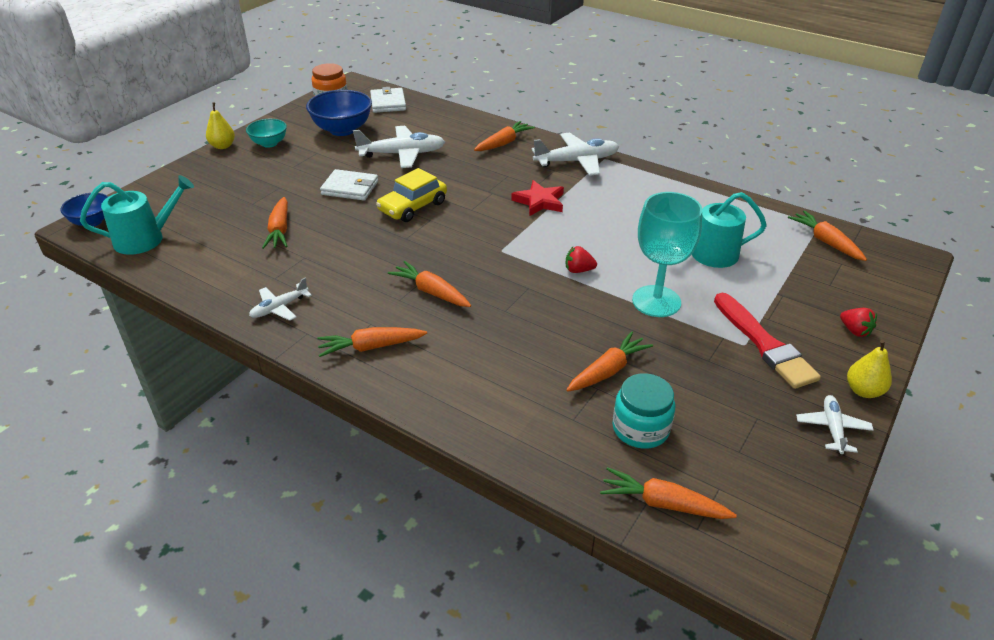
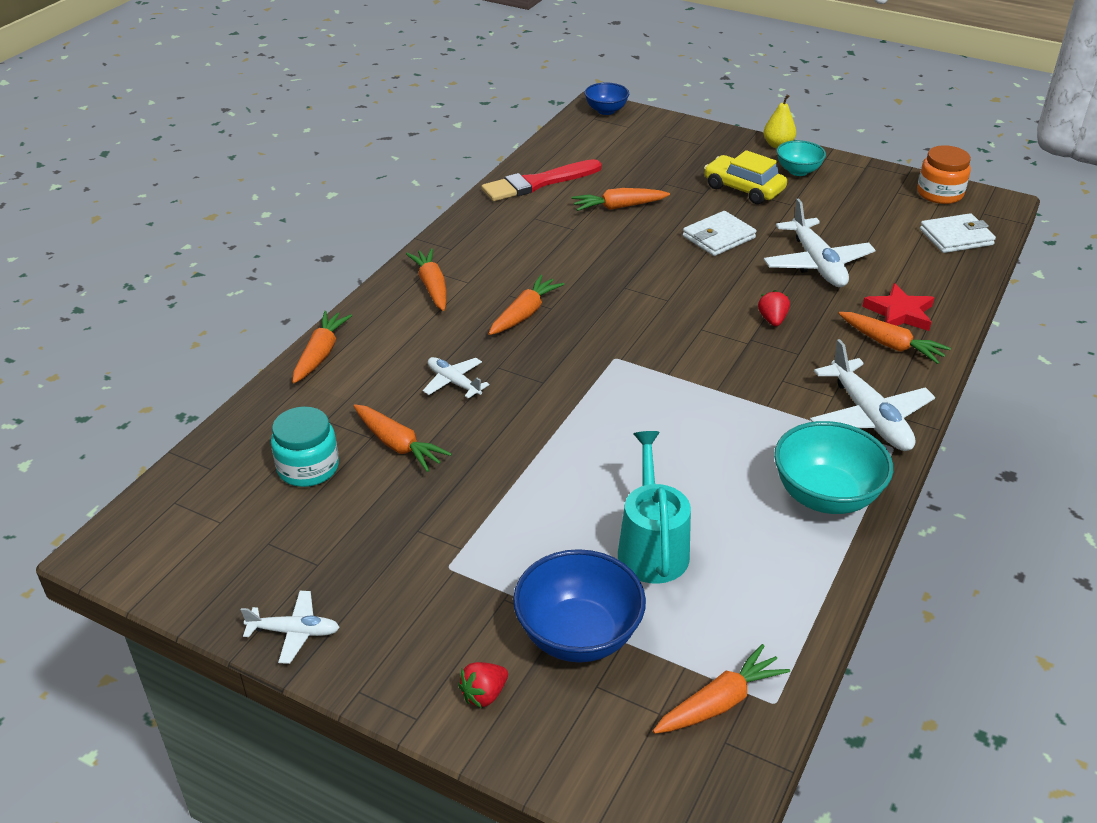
camera: 85 degrees right, 0 degrees up
(145, 239) = (584, 141): turquoise watering can -> none
(279, 308) = (487, 228): white plane -> white plane (454, 382)
(342, 130) = (858, 213): blue bowl -> blue bowl (578, 635)
(350, 188) = (718, 237): white wallet -> white wallet turned 45 degrees clockwise
(413, 207) = (692, 285): yellow car -> yellow car (743, 189)
(539, 202) = (739, 384): red star -> red star (899, 313)
(578, 270) = (585, 421): red strawberry -> red strawberry (772, 320)
(651, 186) = (825, 496): none -> turquoise bowl
(656, 301) = (529, 489): turquoise goblet -> none
(663, 503) = (207, 479): orange carrot -> orange carrot (320, 354)
(764, 344) = (450, 587): red brush -> red brush (538, 183)
(863, 391) = (359, 678): yellow pear -> none

